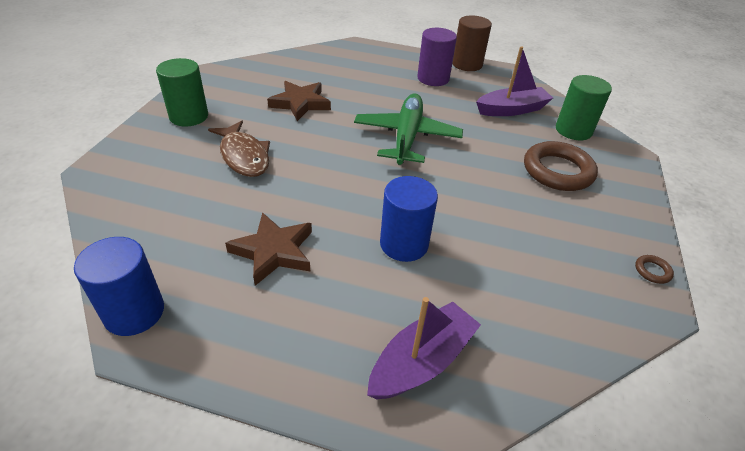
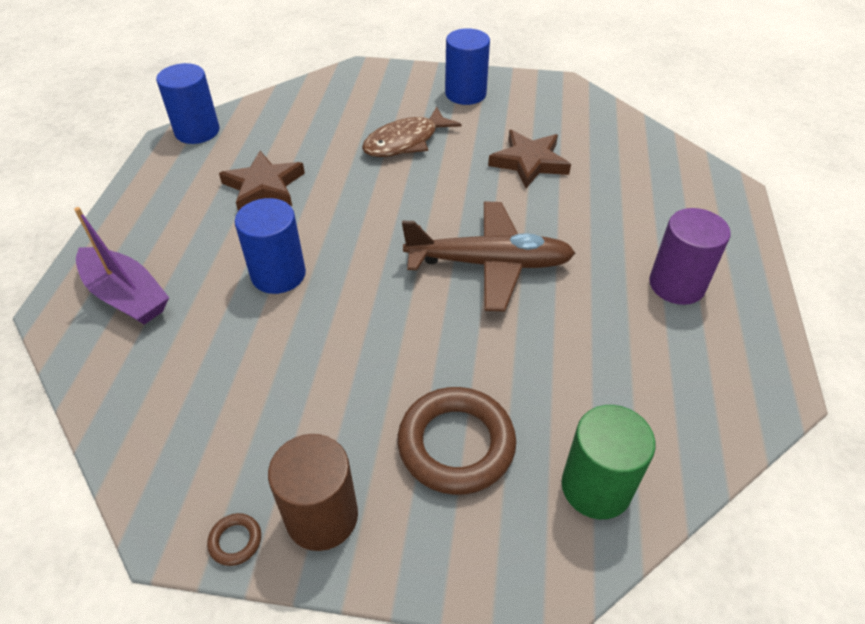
camera: 85 degrees right, 5 degrees up
(189, 116) = (465, 94): green cylinder -> blue cylinder
(407, 137) = (488, 264): green plane -> brown plane
(467, 64) = (763, 329): brown cylinder -> brown cylinder (322, 516)
(512, 110) = (626, 392): purple boat -> none

